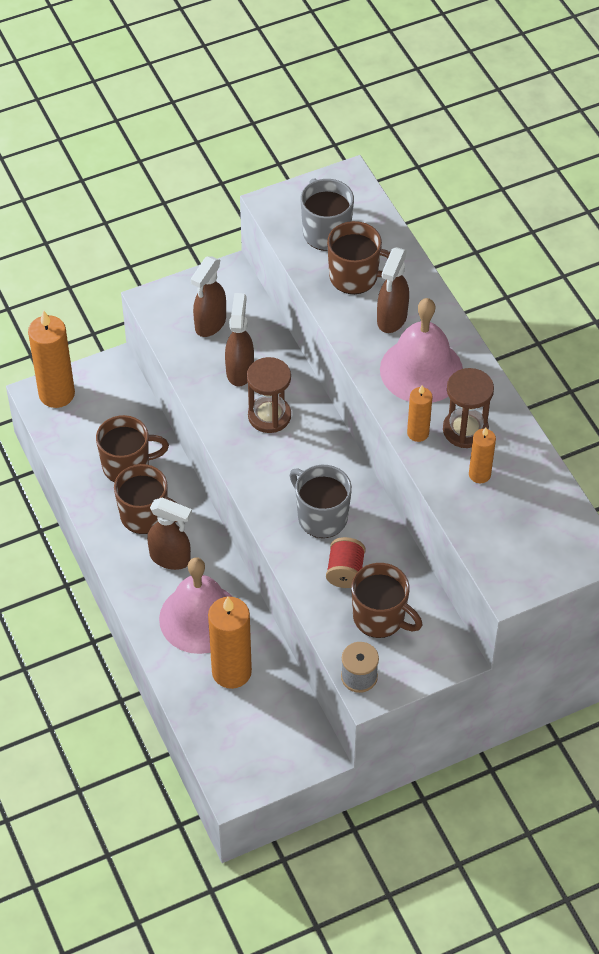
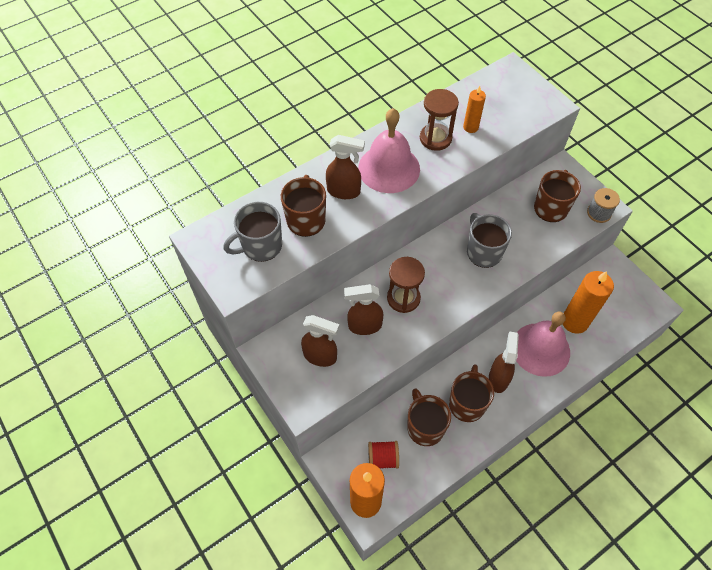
camera: 100 degrees left, 5 degrees up
(321, 517) = (483, 252): grey mug -> grey mug turned 120 degrees clockwise
(345, 572) = (523, 231): red spool -> red spool (383, 458)
(418, 433) = (446, 164): orange candle -> none

